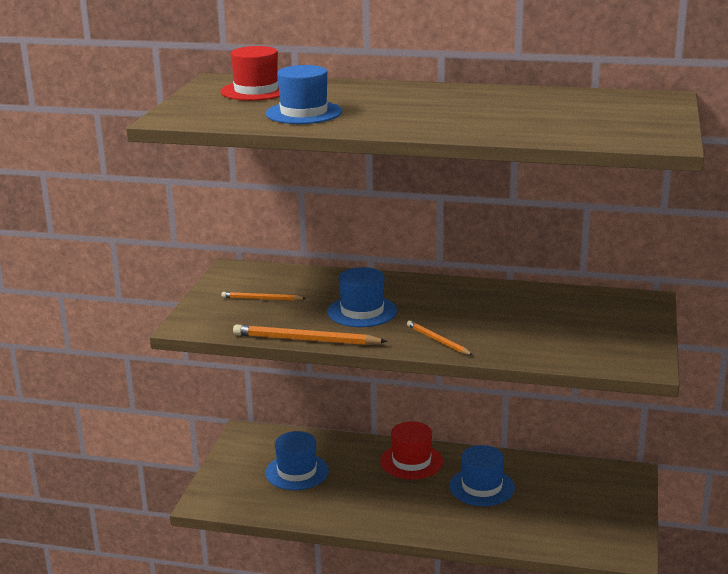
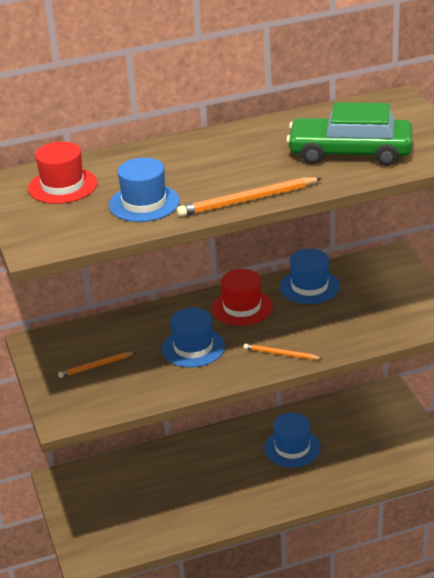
camera: 30 degrees left, 10 degrees up
(297, 472) = (136, 497): blue hat -> blue hat (309, 286)
(305, 340) = (178, 394): orange pencil -> orange pencil (247, 200)
(411, 461) = (220, 448): red hat -> red hat (242, 307)
(552, 121) = (350, 153): none -> green car

